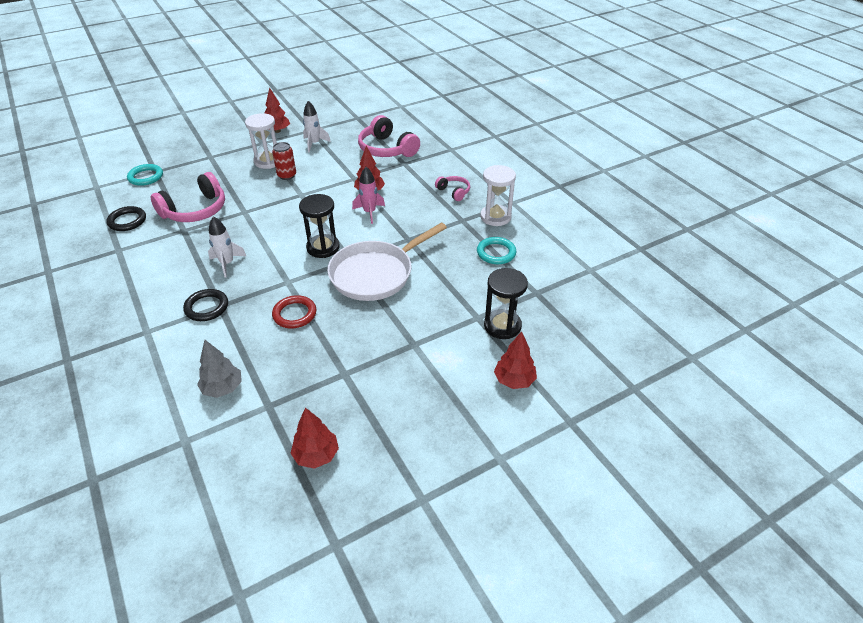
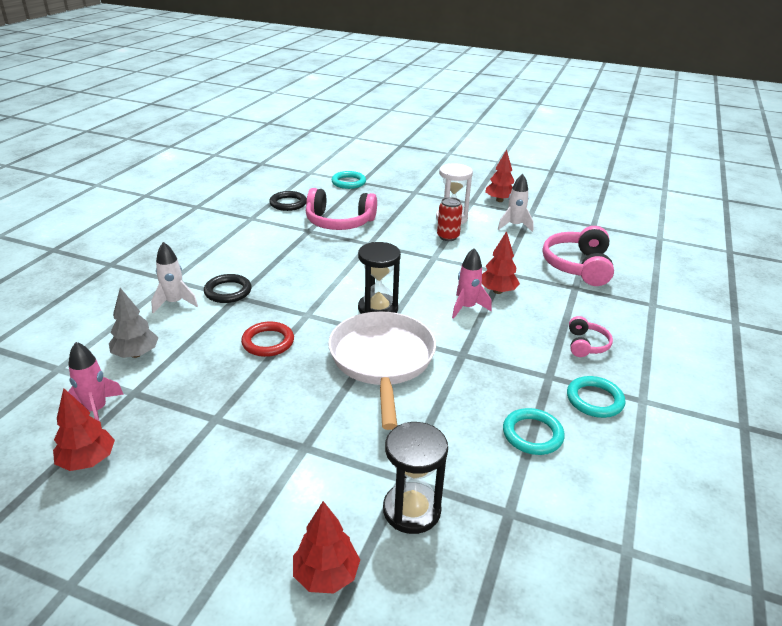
camera: 50 degrees right, 10 degrees down
(227, 263) = (293, 271): white rocket -> white rocket (174, 303)
(265, 433) = (96, 410): none -> pink rocket
(376, 273) = (382, 361): white pan -> white pan turned 75 degrees clockwise
(495, 217) = (594, 400): white hourglass -> turquoise ring

